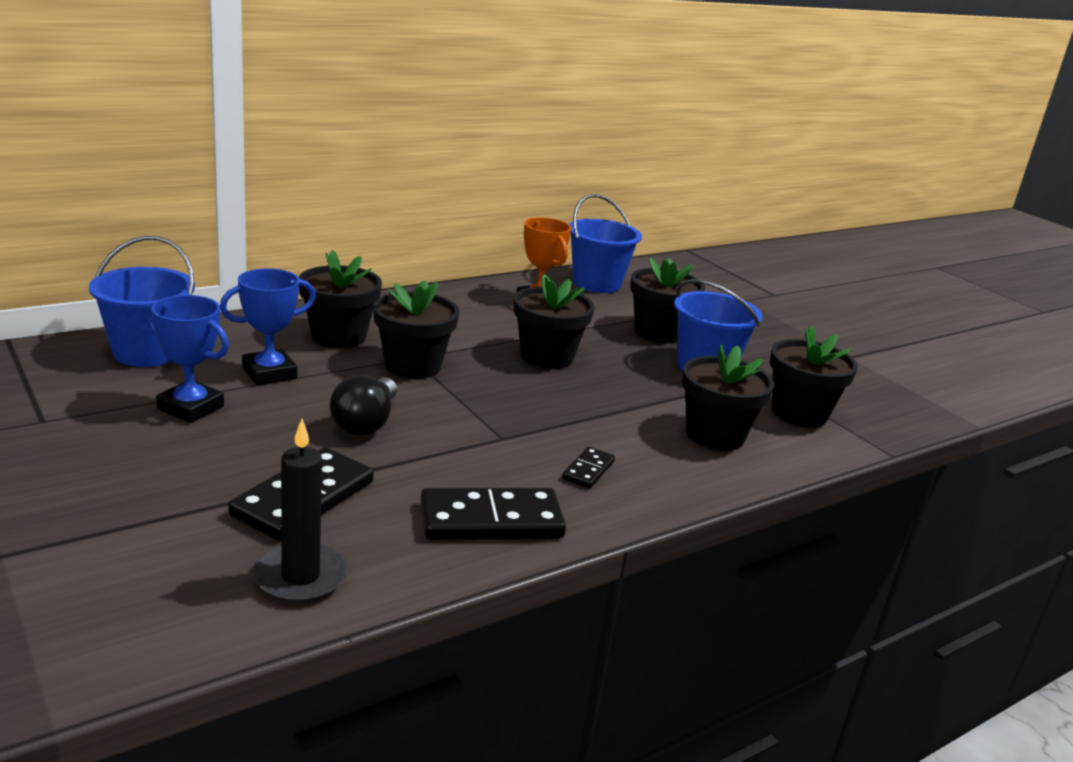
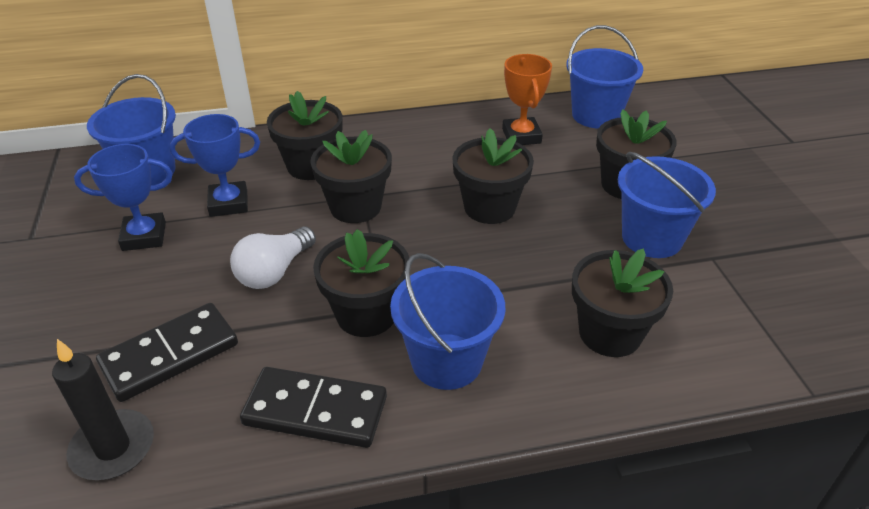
camera: 25 degrees right, 15 degrees up
(190, 407) = (144, 236): blue trophy -> blue trophy turned 60 degrees counterclockwise
(366, 423) = (274, 271): black light bulb -> white light bulb
(588, 470) = (446, 361): black domino -> blue bucket
(799, 413) = (727, 315): black flower pot -> black flower pot (366, 314)

